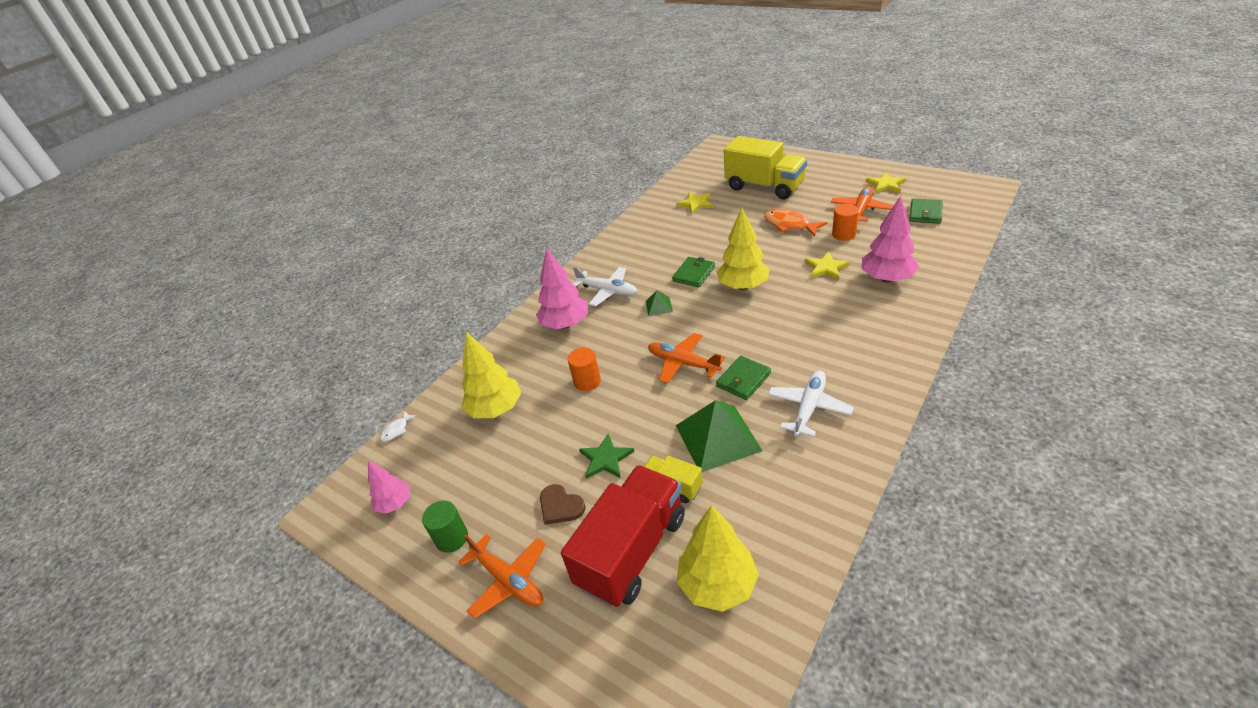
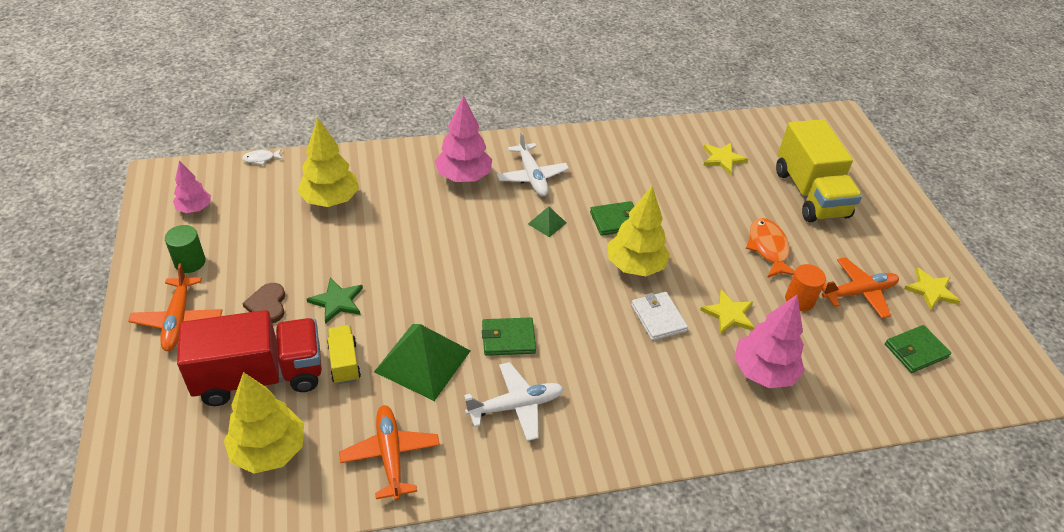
camera: 35 degrees right, 5 degrees up
(587, 381) = (410, 235): orange cylinder -> none
(683, 363) = (490, 284): orange plane -> orange plane (390, 455)
(798, 299) = (658, 318): none -> white wallet

